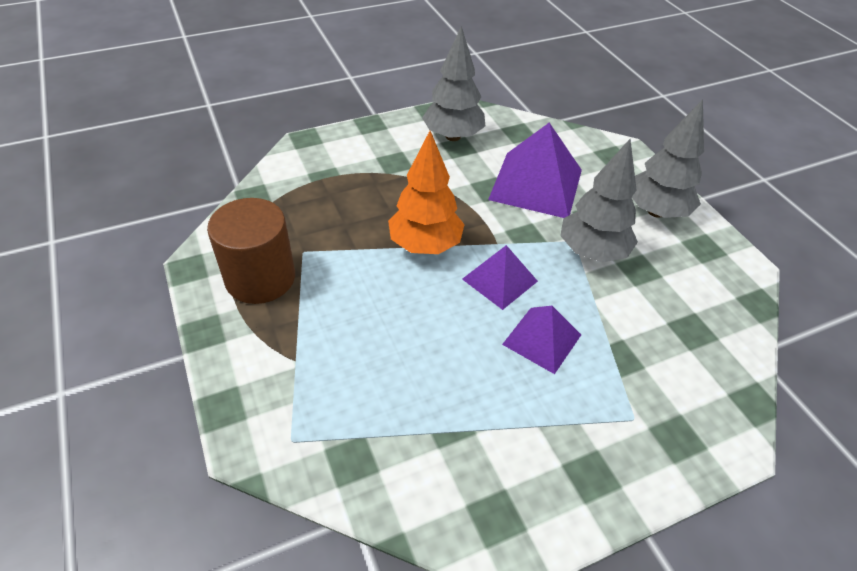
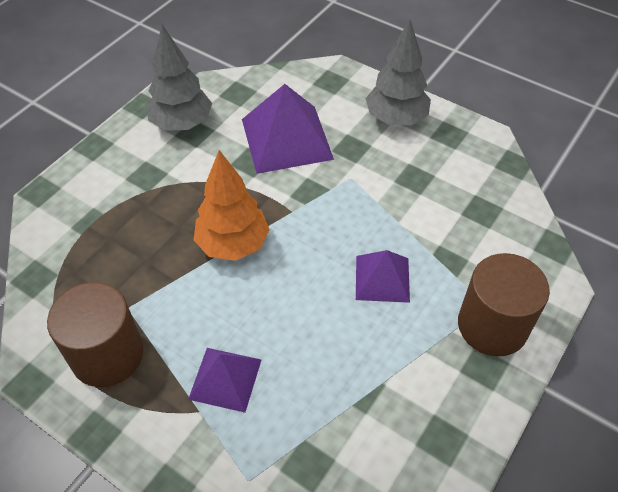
camera: 30 degrees left, 5 degrees up
(499, 280) = (316, 244): purple pyramid -> purple pyramid (225, 379)
(592, 252) = (371, 181): grey tree -> none
(628, 441) = (492, 326): none -> brown cylinder

